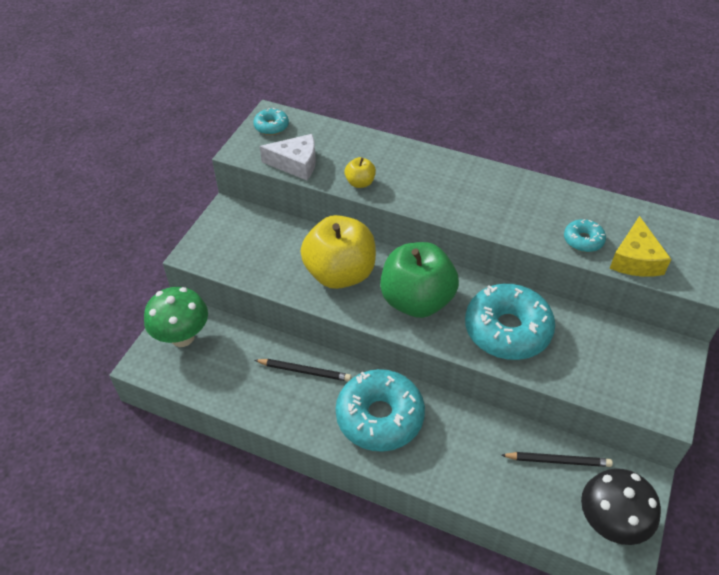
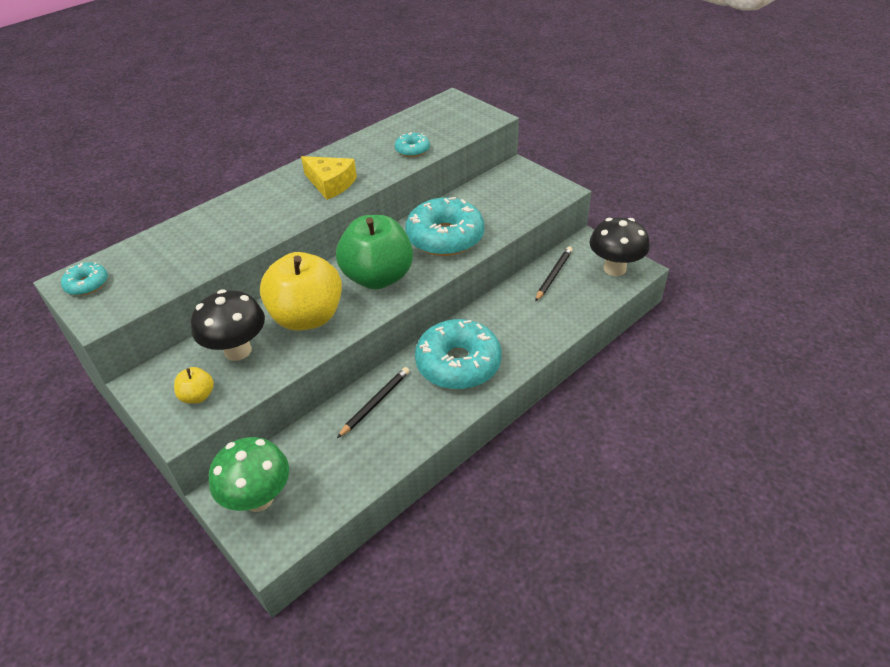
camera: 65 degrees left, 5 degrees down
(282, 248) = (238, 350): none -> black mushroom
(296, 164) = (164, 280): white cheese -> none
(360, 183) = (236, 244): yellow apple -> yellow apple (198, 396)
(635, 259) = (449, 135): yellow cheese -> yellow cheese (331, 184)

